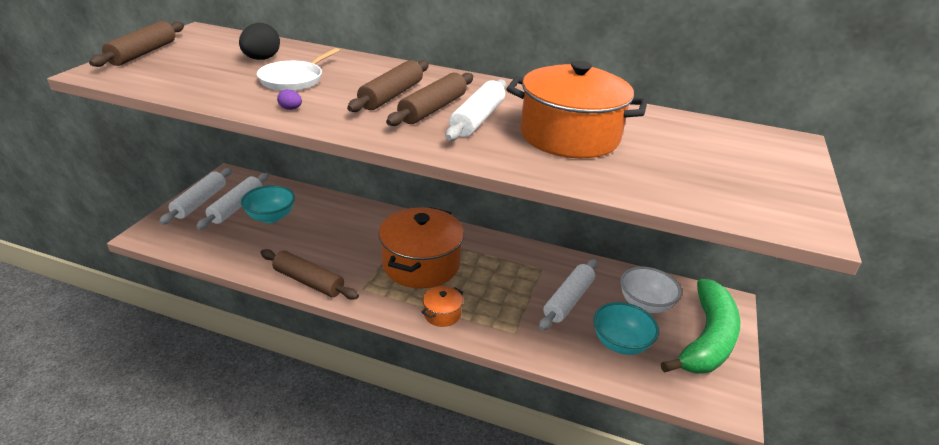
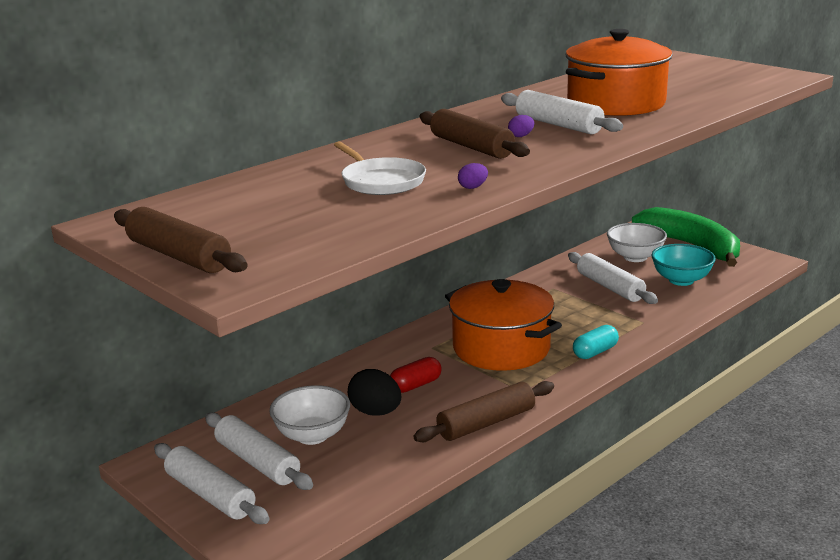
camera: 60 degrees left, 10 degrees down
(261, 59) = (288, 192): black egg -> black egg (375, 412)
(271, 217) = (312, 435): turquoise bowl -> white bowl
(348, 239) = (416, 385): none -> red capsule
(433, 109) = (521, 136): brown rolling pin -> purple egg
(442, 314) = (595, 352): orange pot -> turquoise capsule

